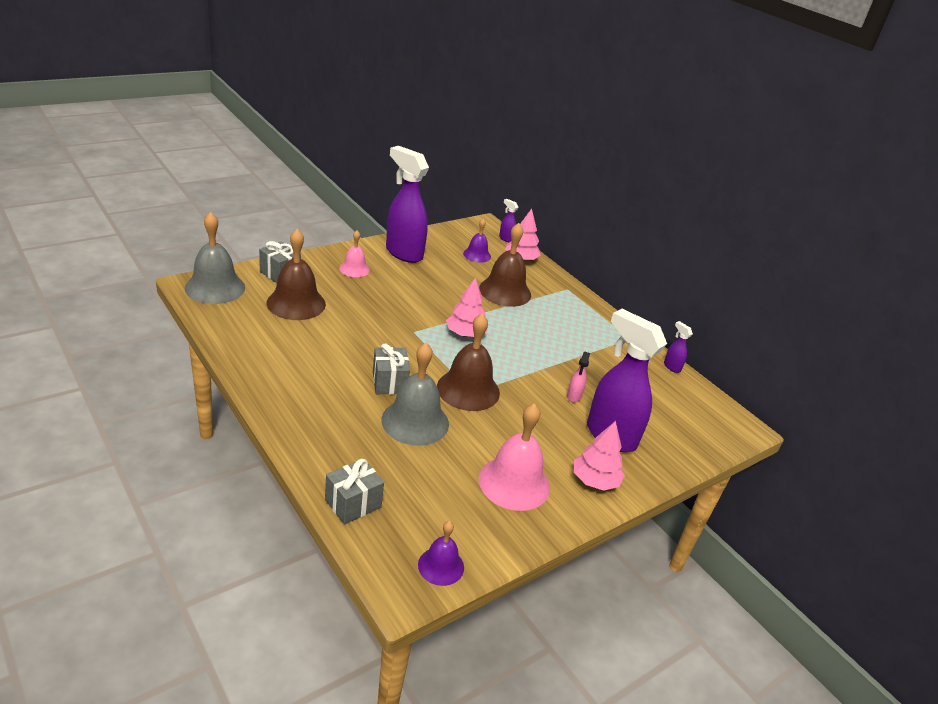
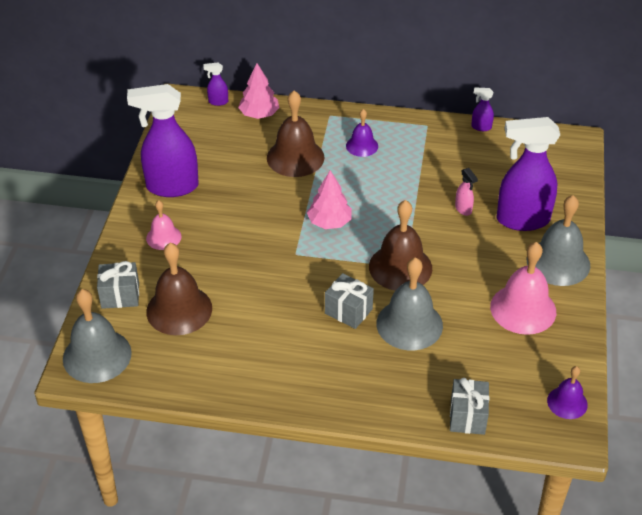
camera: 40 degrees left, 10 degrees up
(477, 255) = (224, 139): purple bell -> purple bell (362, 146)
(595, 481) = (558, 262): pink tree -> grey bell

